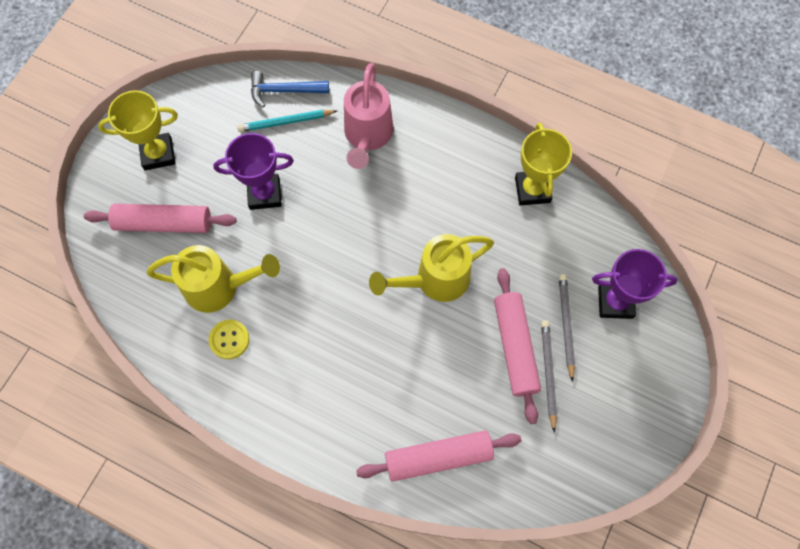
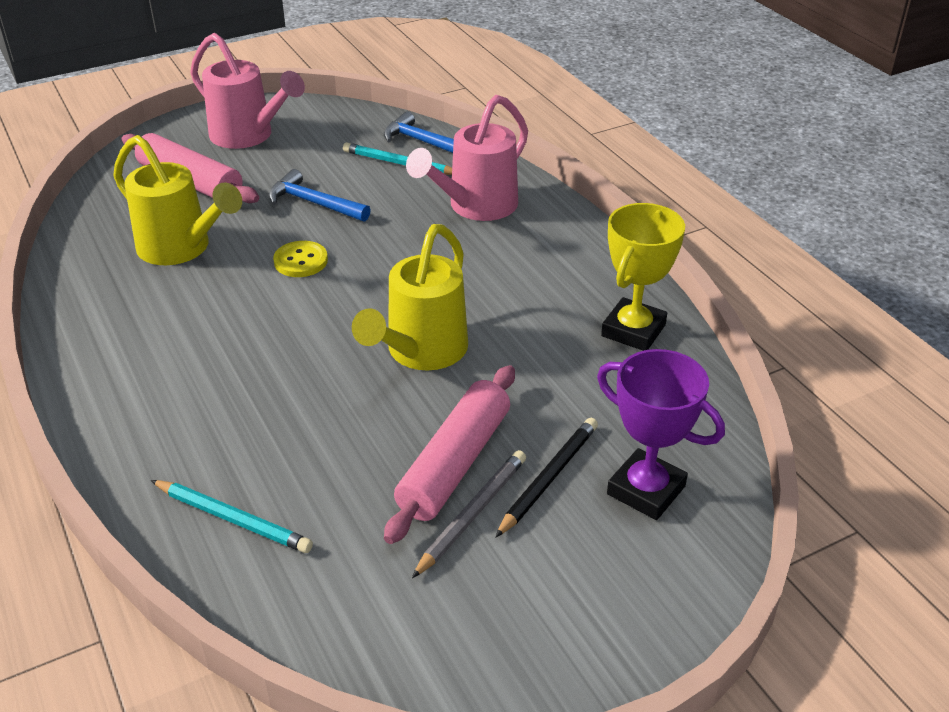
camera: 35 degrees right, 30 degrees down
(158, 154) = (248, 136): yellow trophy -> pink watering can
(229, 339) = (138, 291): yellow button -> yellow button (301, 261)
(264, 194) = (314, 203): purple trophy -> blue hammer
(435, 280) = (421, 352): yellow watering can -> yellow watering can turned 75 degrees counterclockwise
(438, 457) = (233, 519): pink rolling pin -> turquoise pencil
(566, 325) = (549, 478): grey pencil -> black pencil

